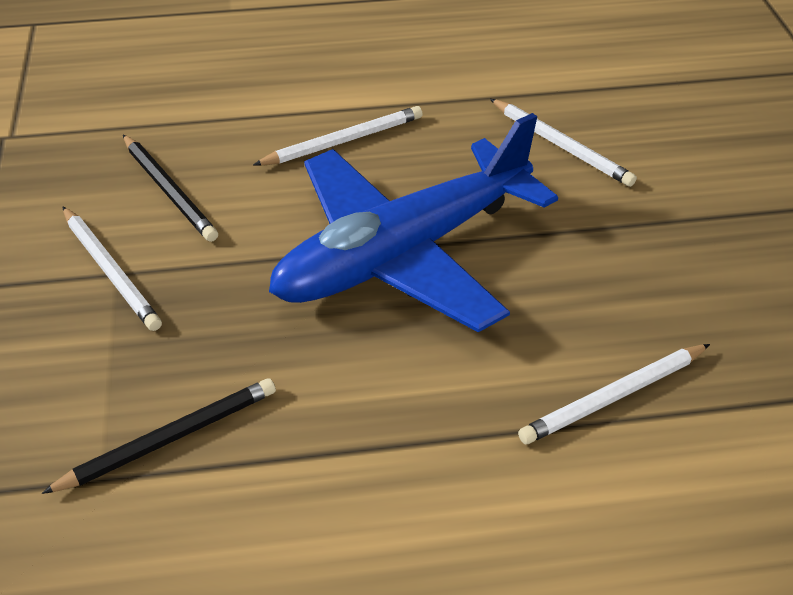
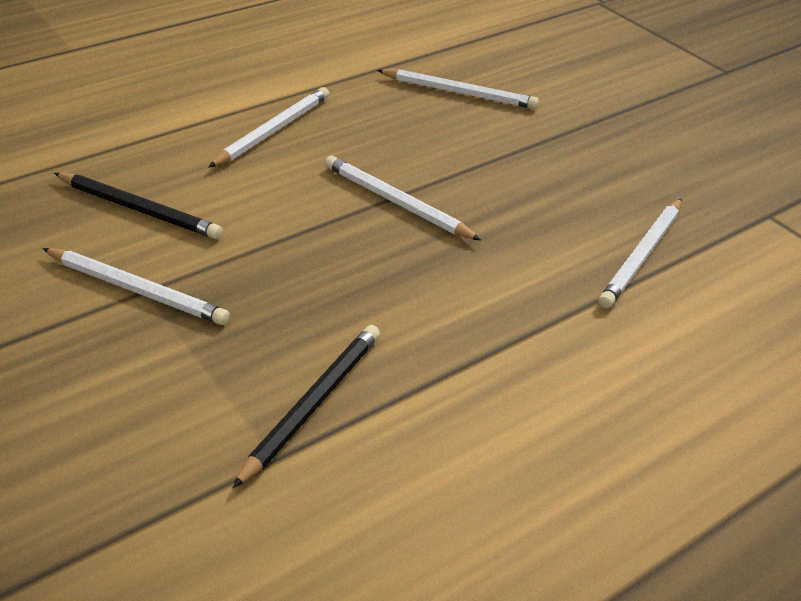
camera: 30 degrees left, 5 degrees down
(402, 253) = (397, 202): blue plane -> white pencil

